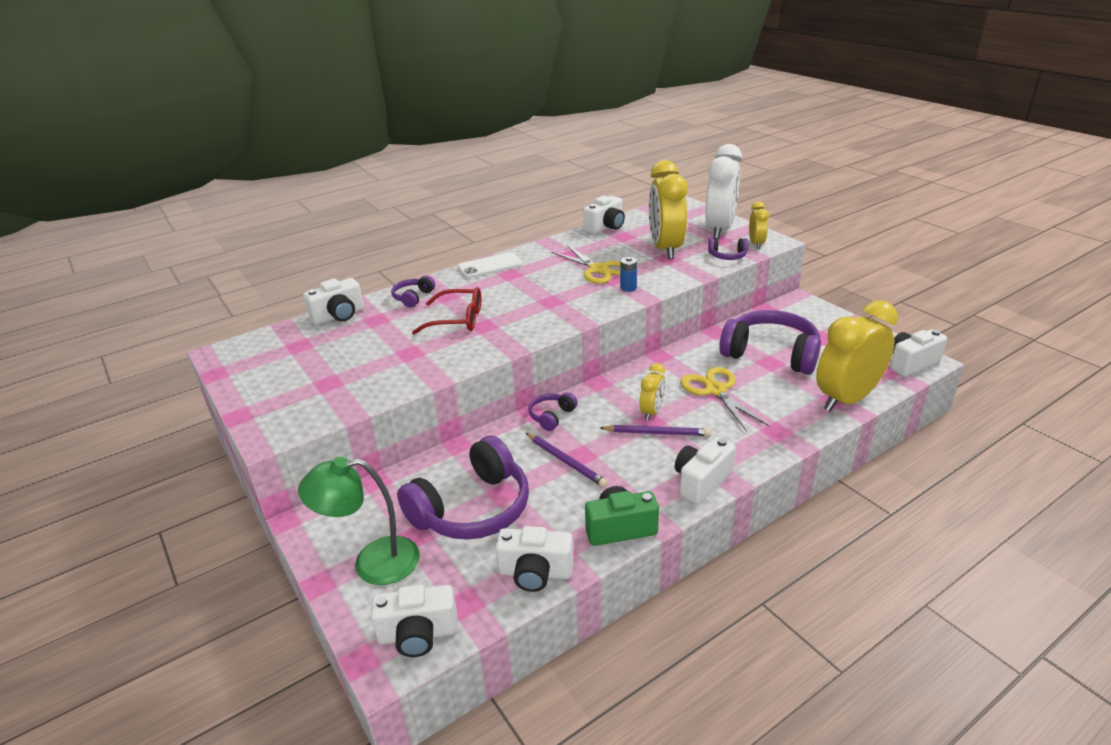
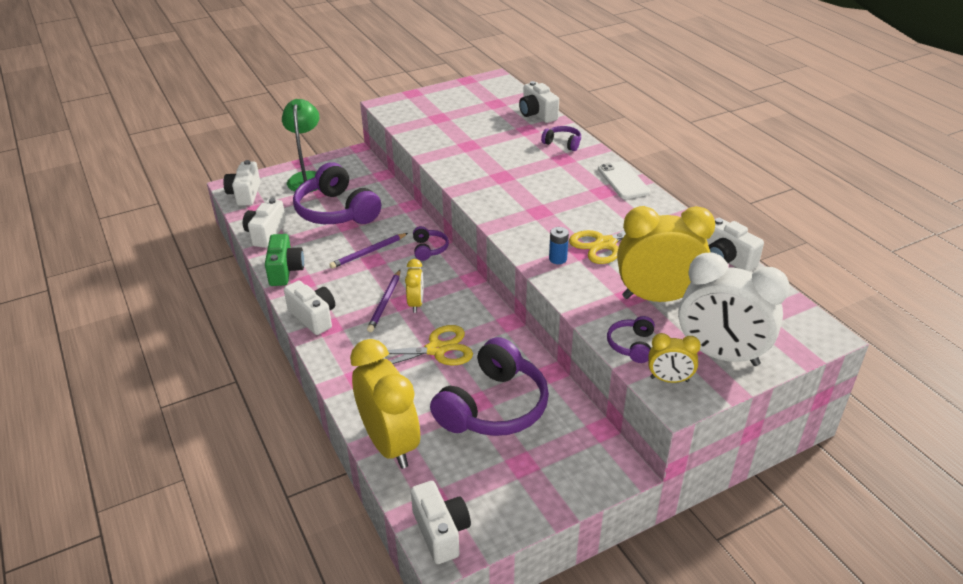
camera: 95 degrees right, 5 degrees up
(456, 319) = (516, 164): red glasses -> none
(551, 416) = (429, 249): purple headphones -> purple headphones turned 45 degrees clockwise
(652, 412) = (416, 304): yellow clock -> yellow clock turned 120 degrees counterclockwise

